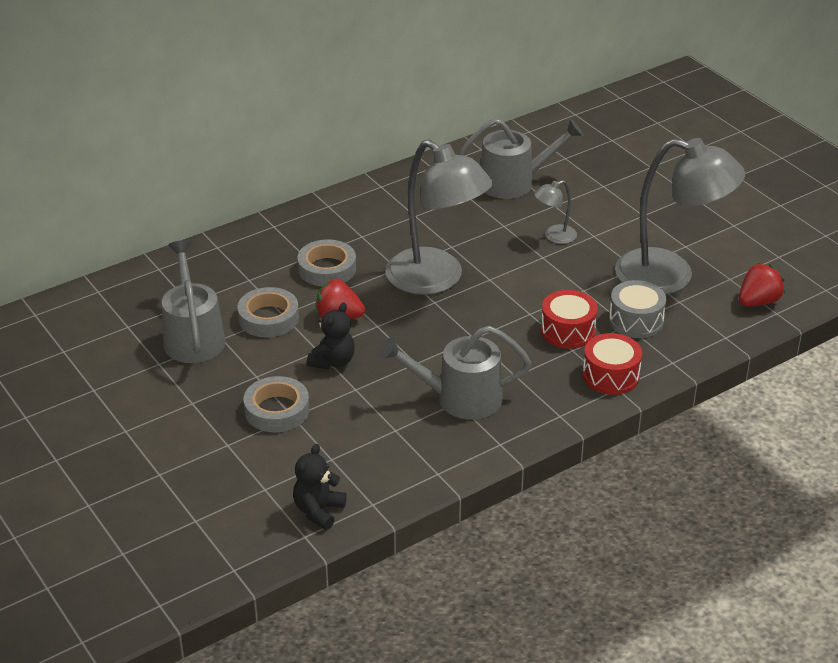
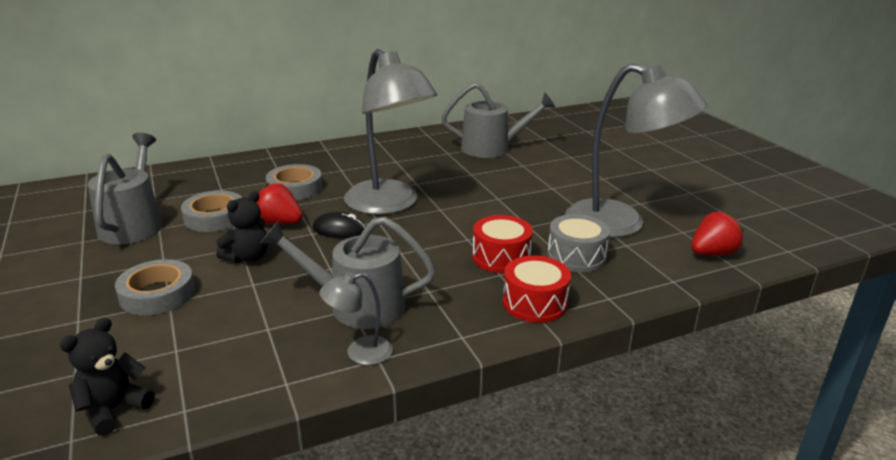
camera: 10 degrees right, 10 degrees down
(402, 318) = (339, 230): none -> black mouse
(554, 236) = (514, 185): grey lamp -> grey lamp (359, 352)

